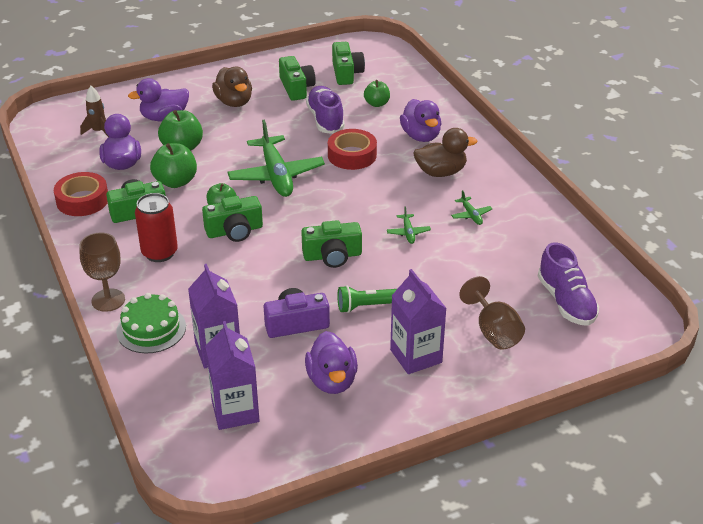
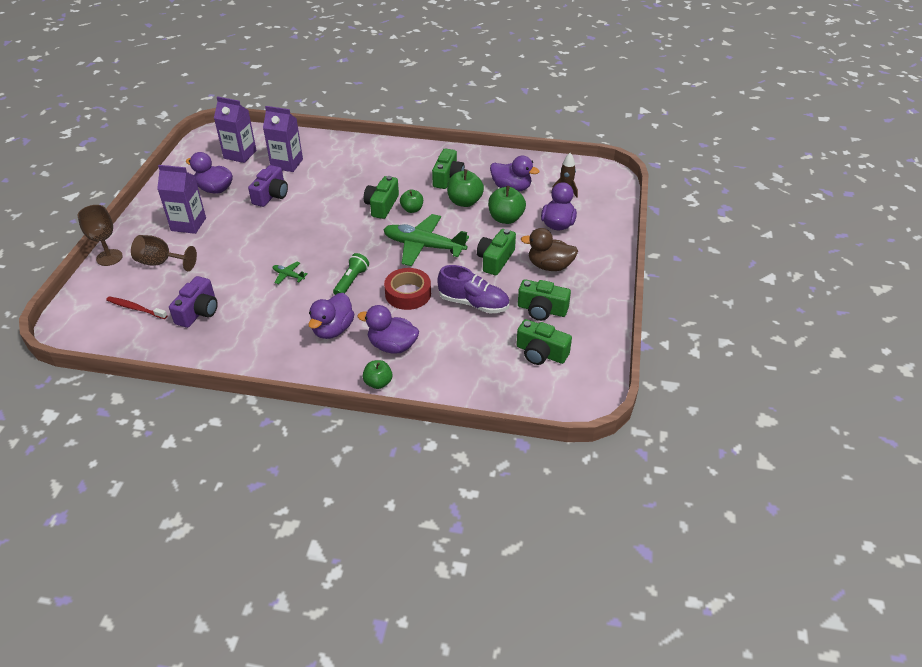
camera: 125 degrees right, 5 degrees up
(82, 200) = (483, 162): red tape -> none
(108, 300) = (373, 144): brown goblet -> brown goblet (109, 257)
(151, 329) = (332, 150): green cake -> none
(159, 253) = (394, 172): red can -> none
(332, 256) = (309, 233): green camera -> green camera (495, 260)
(366, 306) = (249, 225): green flashlight -> green flashlight (351, 281)
(376, 104) = (469, 346): green apple -> green apple (378, 383)
(441, 172) = (333, 329): brown duck -> purple duck
(471, 215) = (267, 316): green plane -> none
(518, 258) = (198, 312): none -> purple camera
(566, 302) = (135, 308): purple shoe -> red toothbrush

